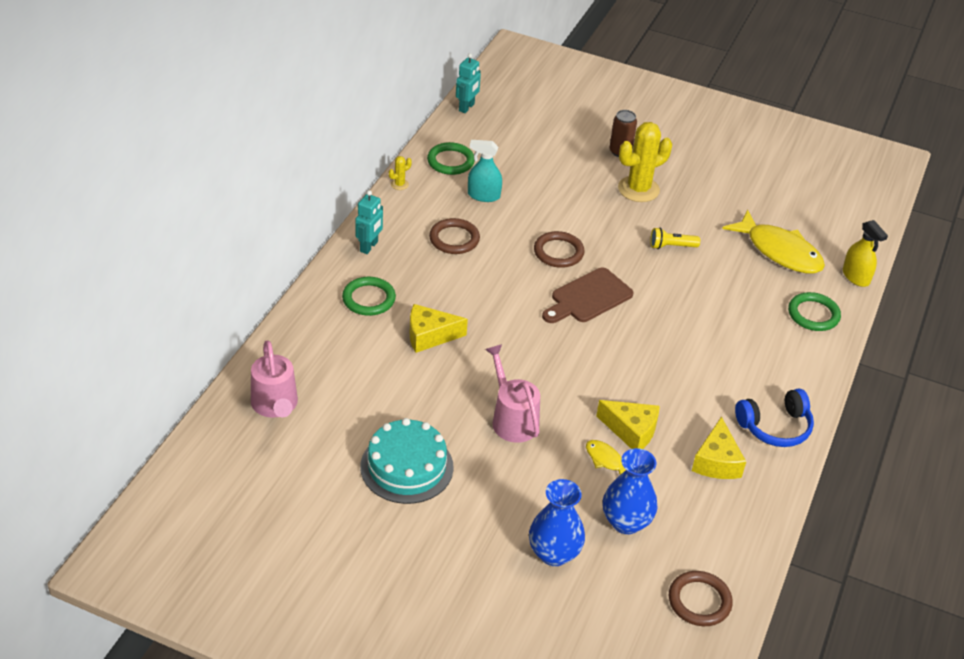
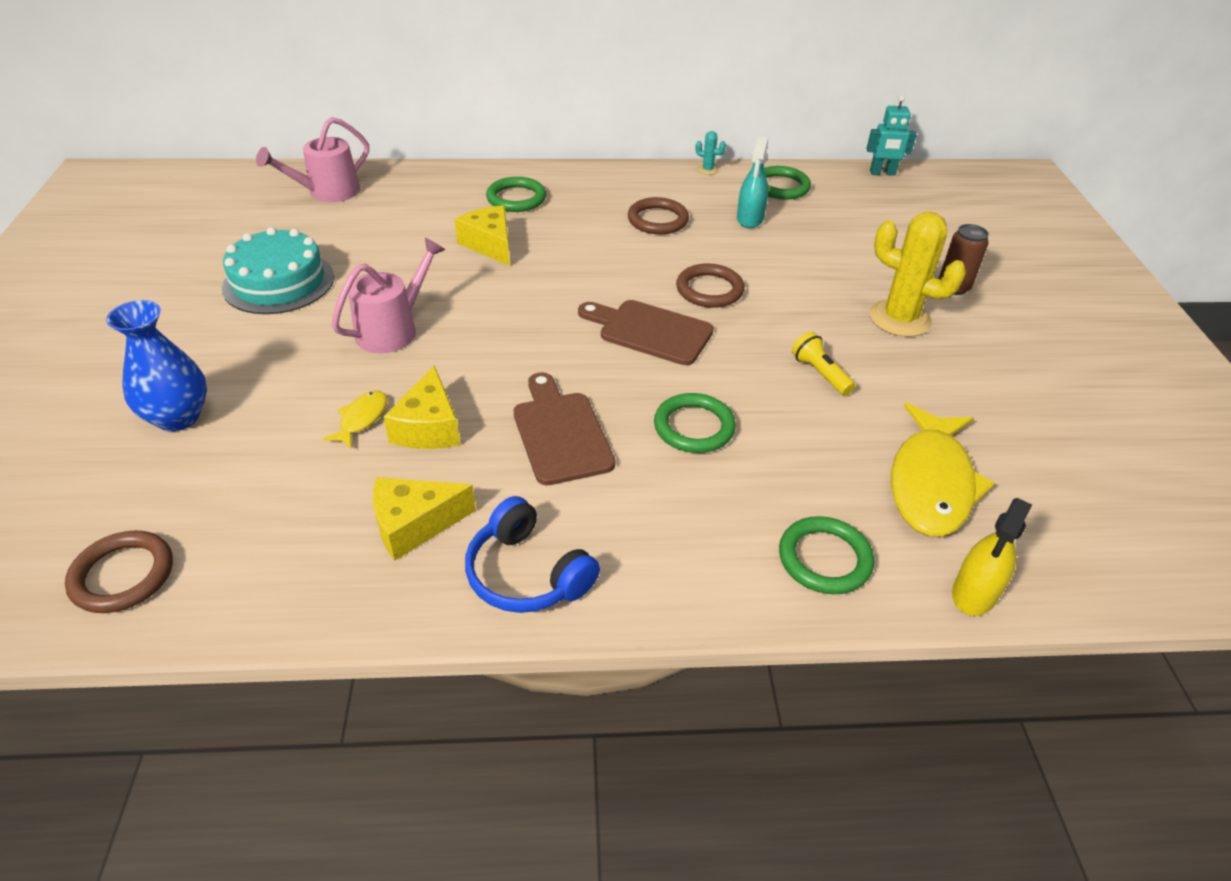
camera: 65 degrees right, 0 degrees up
(369, 247) = (594, 179): turquoise robot -> none
(399, 184) = (707, 170): yellow cactus -> turquoise cactus
(483, 195) = (750, 219): turquoise spray bottle -> turquoise spray bottle turned 150 degrees counterclockwise
(626, 522) = (255, 464): blue vase -> none
(668, 374) = (560, 433): none -> brown cutting board
(691, 317) = (694, 427): none -> green ring

